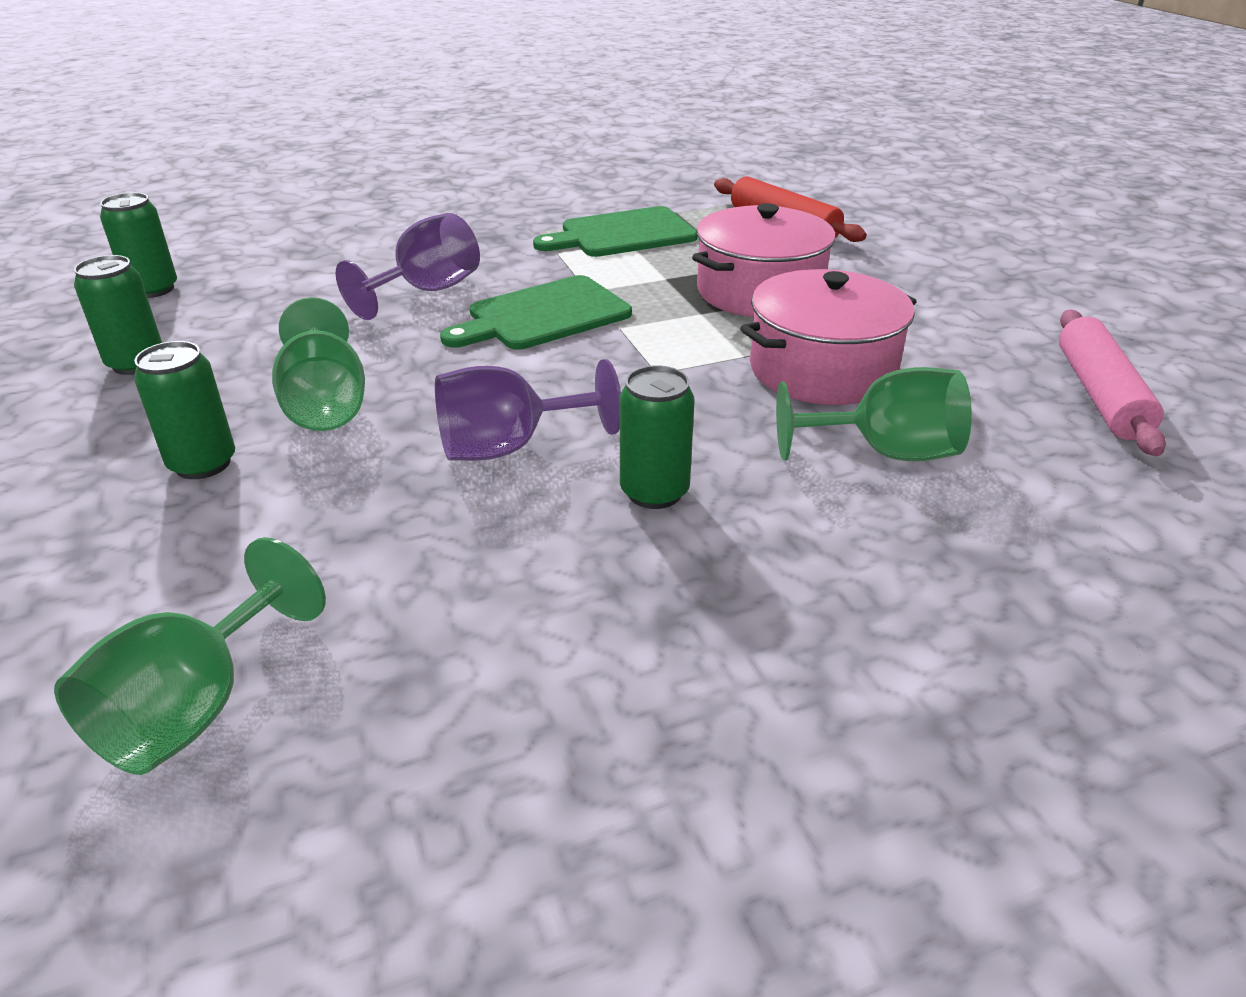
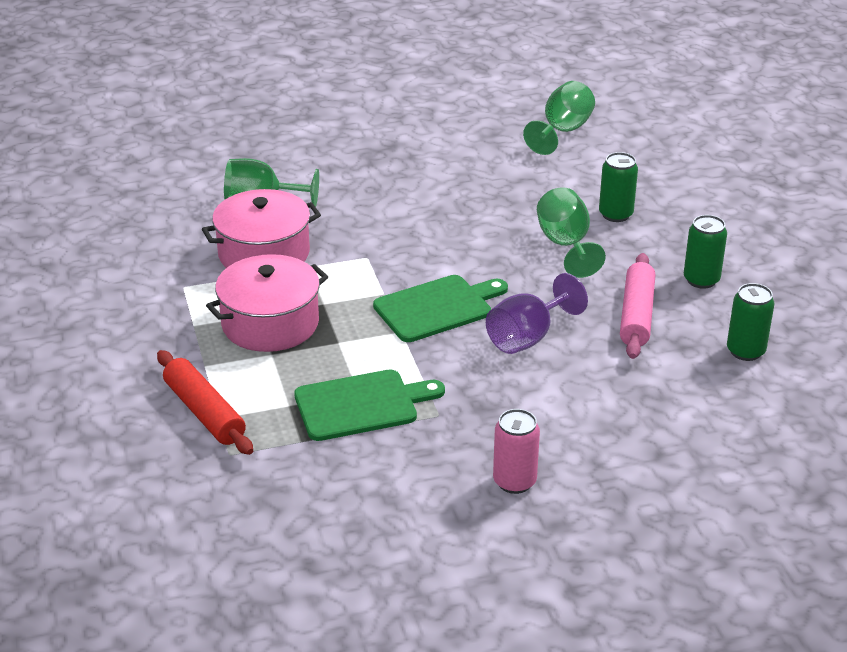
camera: 175 degrees left, 0 degrees up
(468, 197) = (514, 481): none -> pink can
(509, 447) = (457, 215): purple goblet -> none
(654, 492) = (386, 190): green can -> none
(1100, 395) = (113, 229): pink rolling pin -> pink rolling pin (636, 315)

